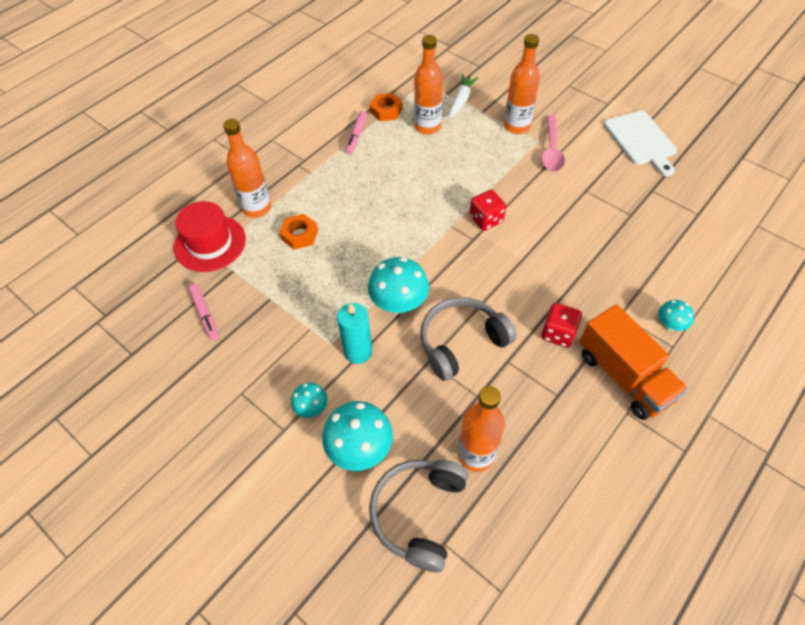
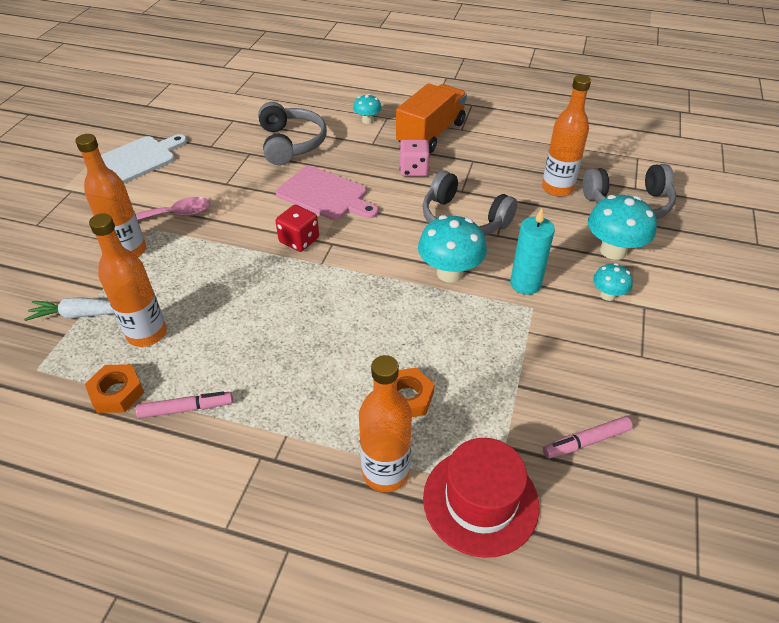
camera: 115 degrees left, 10 degrees down
(205, 314) = (586, 442): pink marker -> pink marker turned 150 degrees counterclockwise
(542, 252) = (325, 194): none -> pink cutting board
(558, 333) = (414, 170): red dice -> pink dice
(639, 248) = (291, 143): none -> grey headphones

